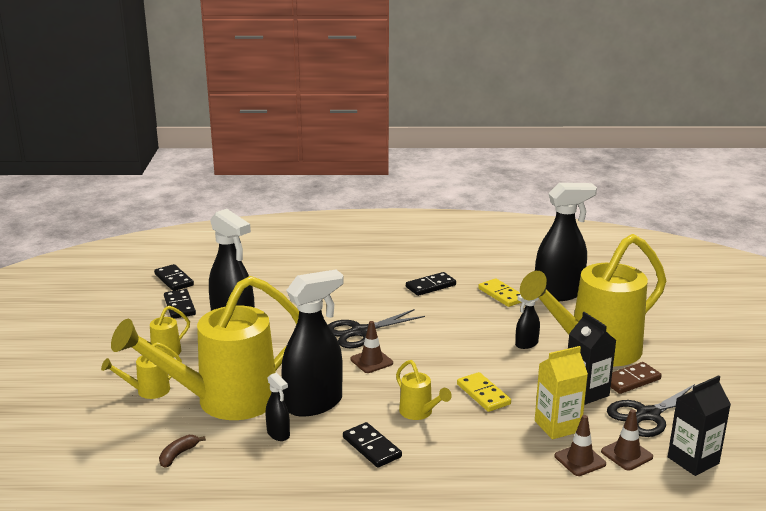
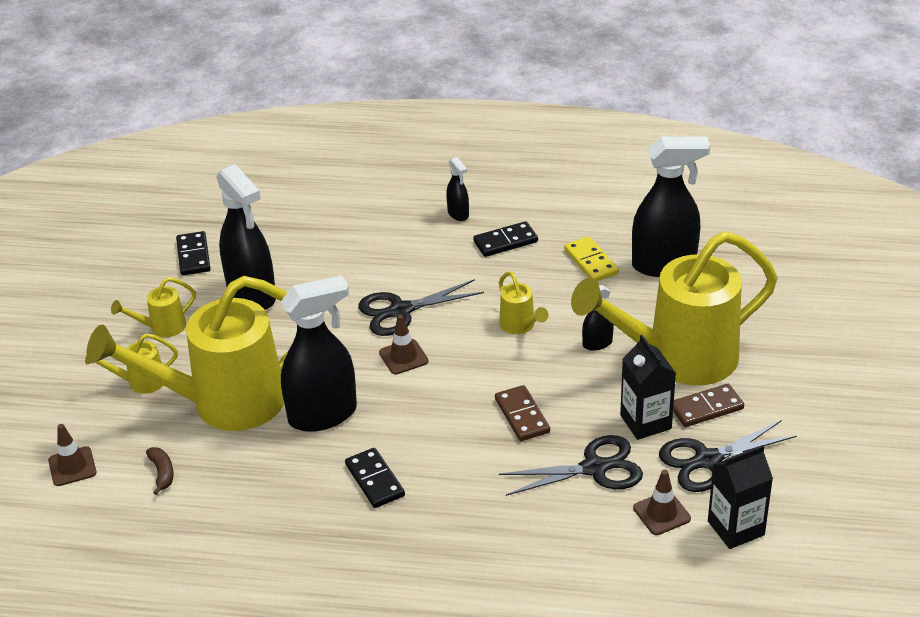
camera: 10 degrees right, 15 degrees up
(174, 280) = (192, 212): black domino -> none
(178, 455) = (162, 473): brown banana -> brown banana turned 120 degrees clockwise
(278, 434) = (275, 454): black spray bottle -> black spray bottle (458, 214)
(419, 413) = (440, 437): yellow watering can -> yellow watering can (520, 326)
(483, 394) = (522, 415): yellow domino -> brown domino
(557, 426) = (595, 468): yellow carton -> black scissors
(580, 460) = (605, 517): brown traffic cone -> brown traffic cone (72, 466)

